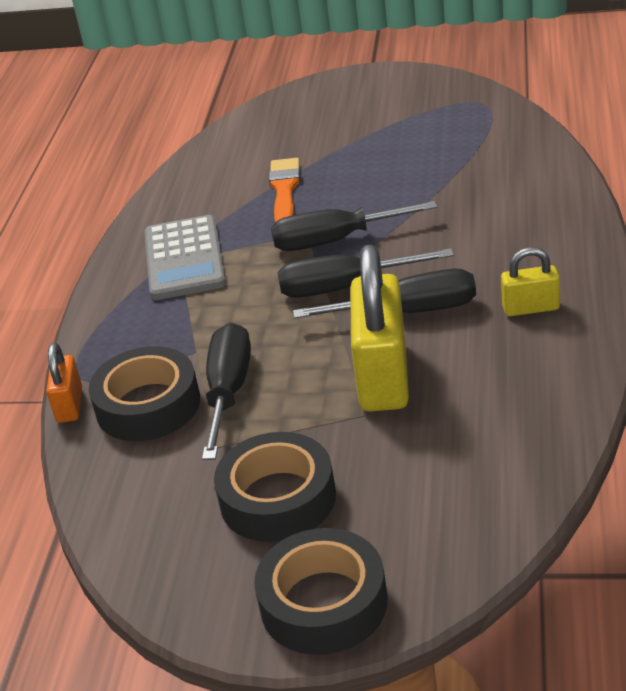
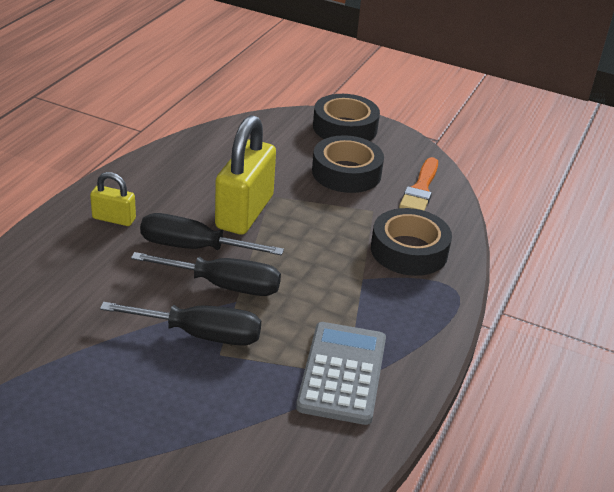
camera: 170 degrees left, 0 degrees up
(69, 405) = (466, 271): orange padlock -> none
(228, 392) = (350, 239): black screwdriver -> none
(284, 190) = (206, 423): orange brush -> orange brush (420, 189)

